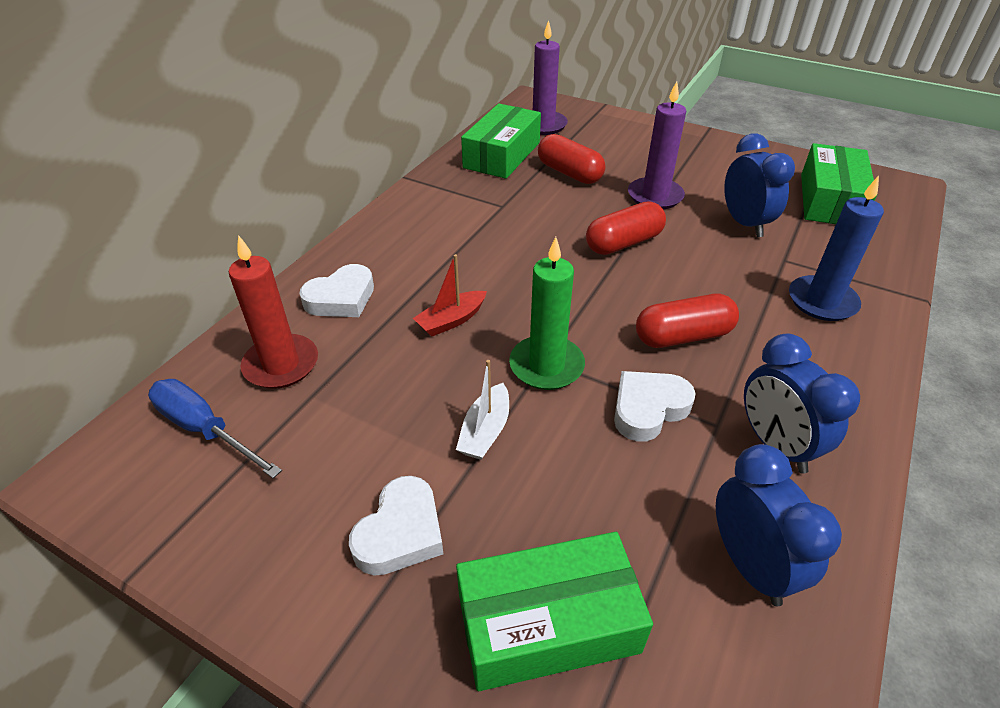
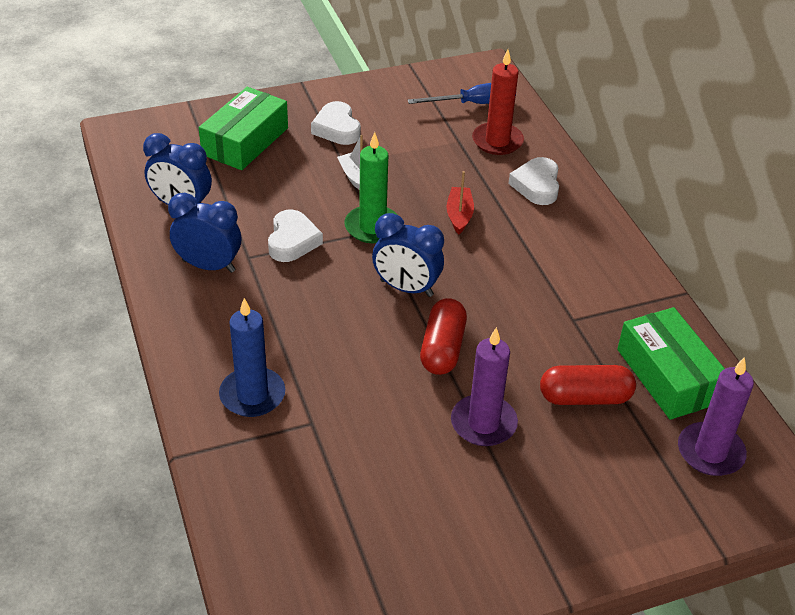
camera: 130 degrees right, 0 degrees up
(683, 336) = (319, 298): red capsule -> none
(744, 224) = (378, 444): blue clock -> blue clock (406, 288)
(829, 200) = (334, 546): green box -> none

